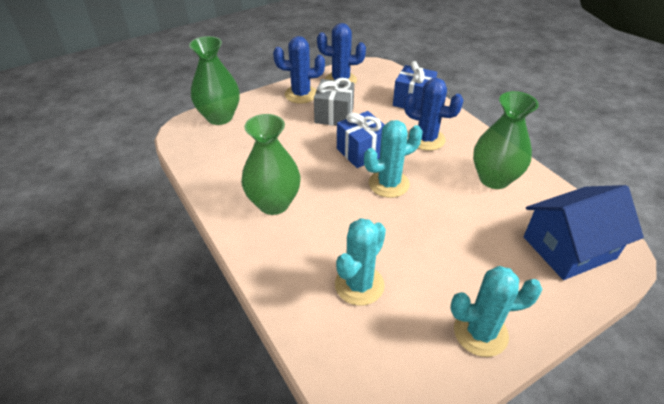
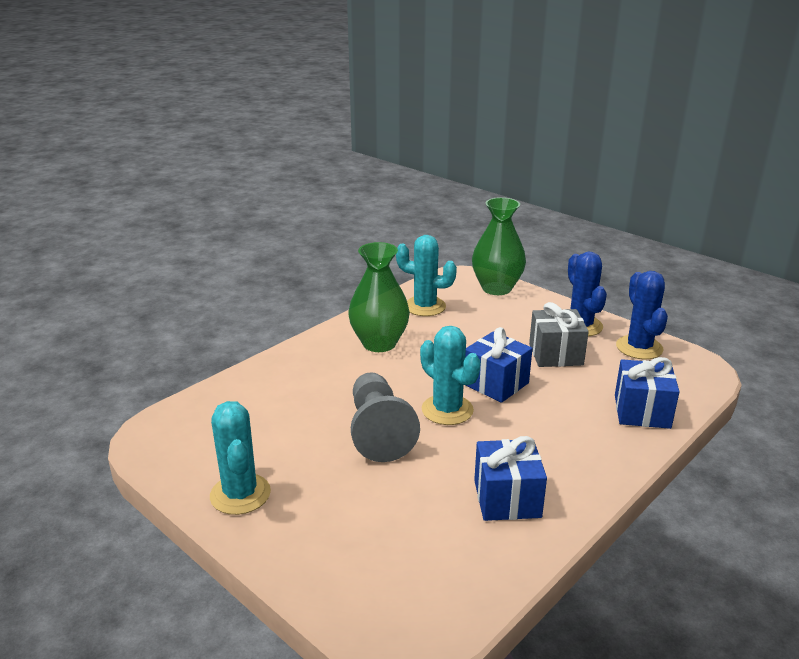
camera: 75 degrees right, 15 degrees down
(359, 285) = (286, 409): turquoise cactus -> turquoise cactus (425, 306)
(408, 227) = (378, 431): none -> grey pawn
(426, 139) = (557, 431): blue cactus -> none
(494, 179) = (507, 499): green vase -> blue gift
(569, 248) = (395, 575): blue house -> none

